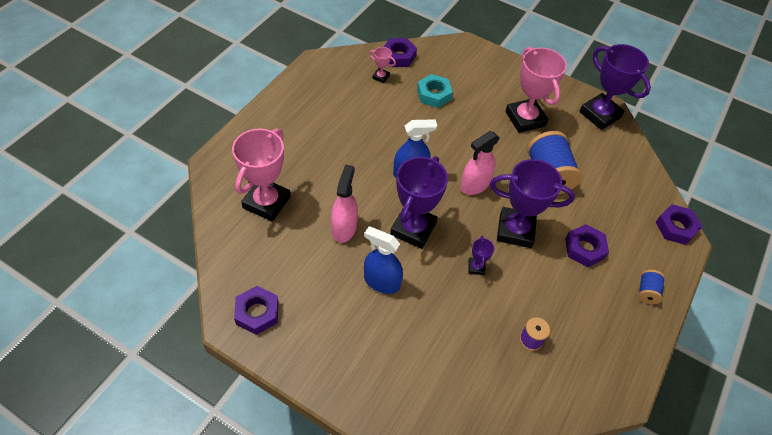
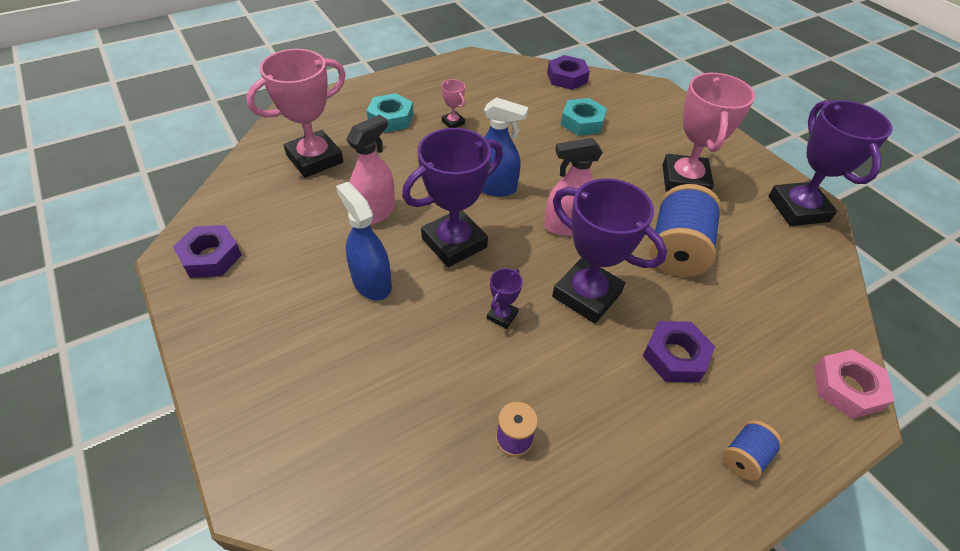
camera: 30 degrees right, 5 degrees down
(296, 143) = (391, 118): none -> turquoise nut
(381, 77) = (532, 89): pink trophy -> pink trophy (453, 122)
(676, 227) = (847, 388): purple nut -> pink nut

